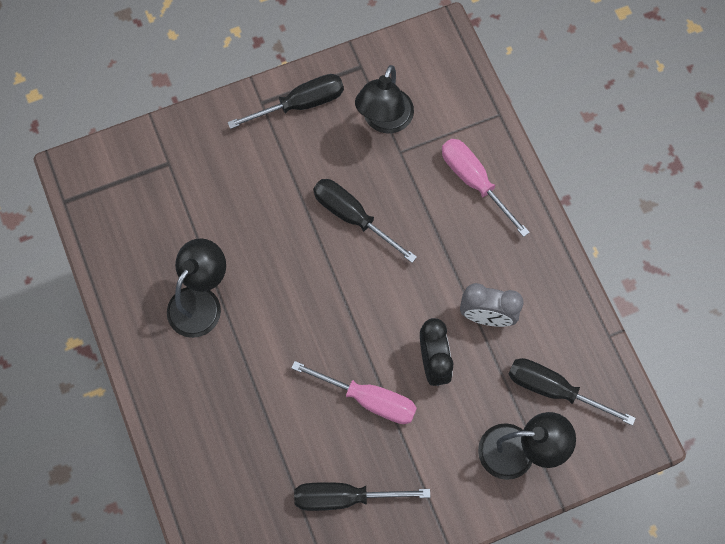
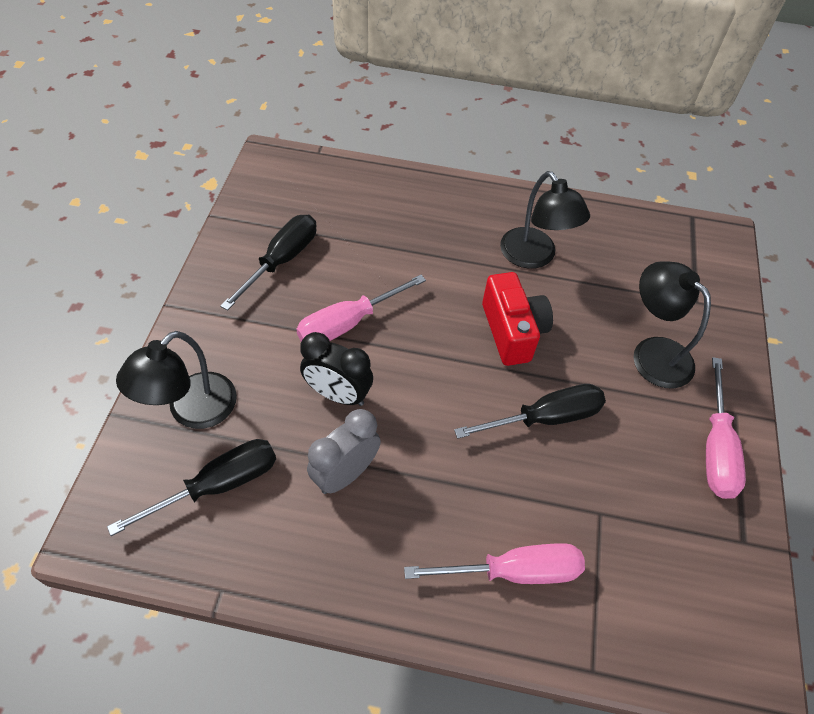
camera: 120 degrees right, 15 degrees down
(291, 277) = (512, 331): none -> red camera
(301, 104) = (716, 448): black screwdriver -> pink screwdriver
(384, 121) = (652, 521): black lamp -> black lamp (653, 353)

